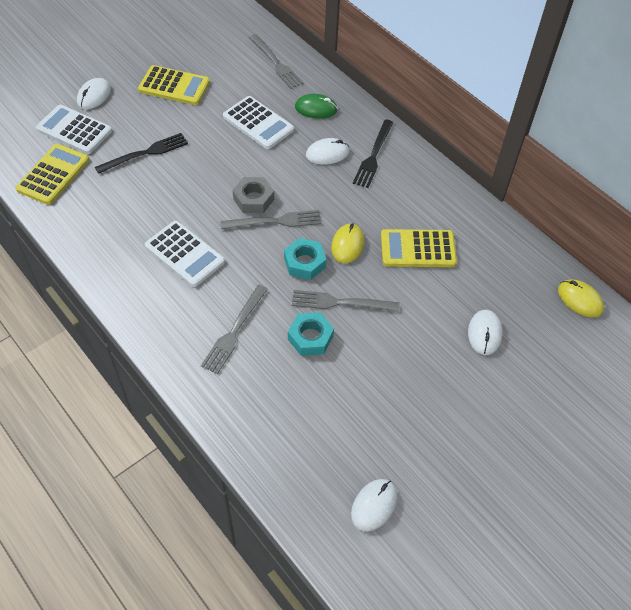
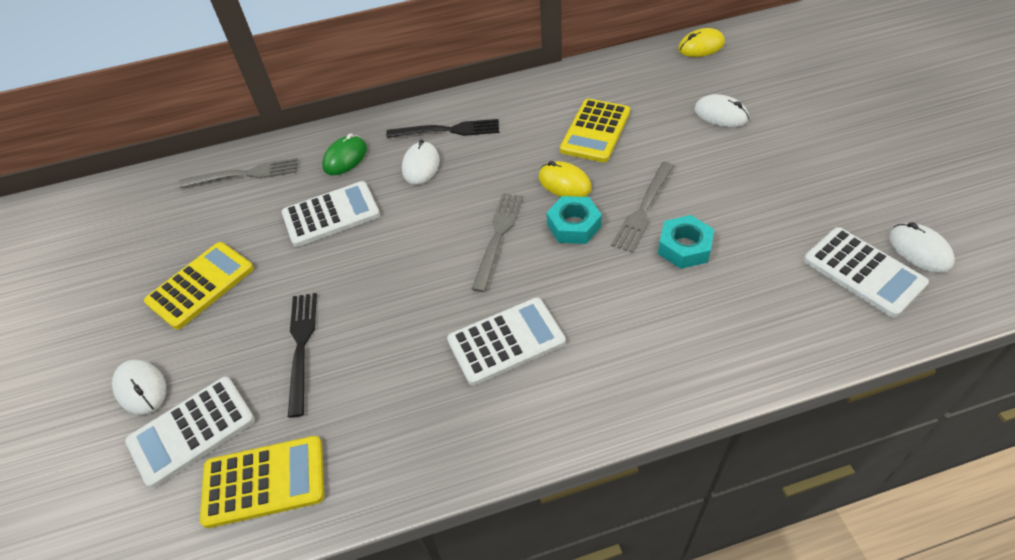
camera: 60 degrees left, 5 degrees down
(53, 174) = (264, 481): yellow calculator -> yellow calculator turned 120 degrees clockwise
(234, 331) = (652, 317): grey fork -> none
(253, 199) = (452, 248): grey nut -> none
(332, 464) = (863, 272): none -> white calculator
(373, 156) = (448, 130): black fork -> black fork turned 45 degrees counterclockwise

